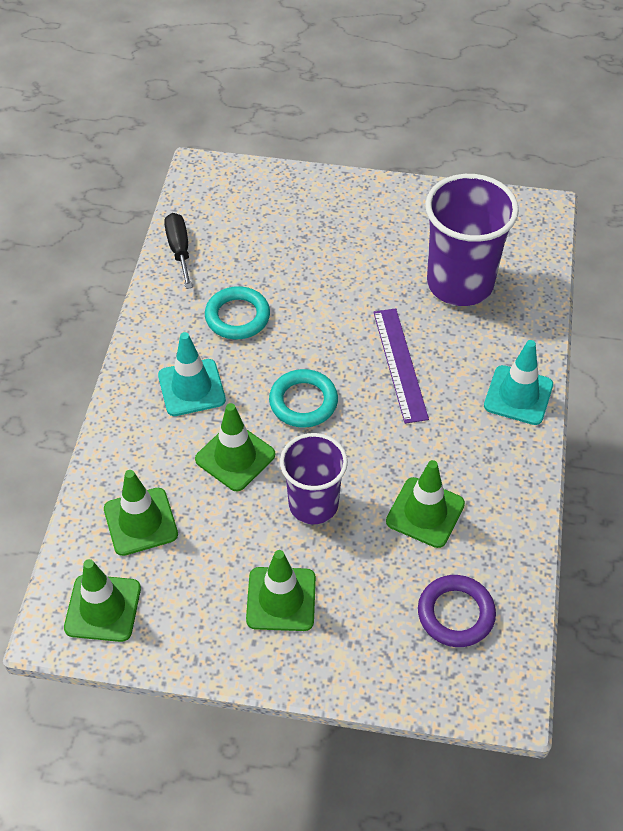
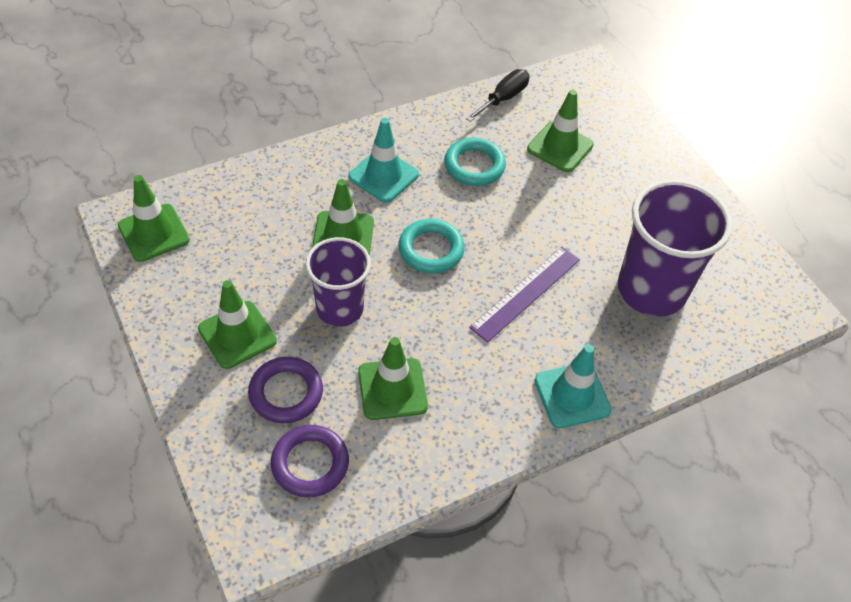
camera: 50 degrees right, 0 degrees up
(140, 522) = (241, 213): green traffic cone -> green traffic cone (560, 147)
(372, 594) = (286, 393): none -> purple ring

